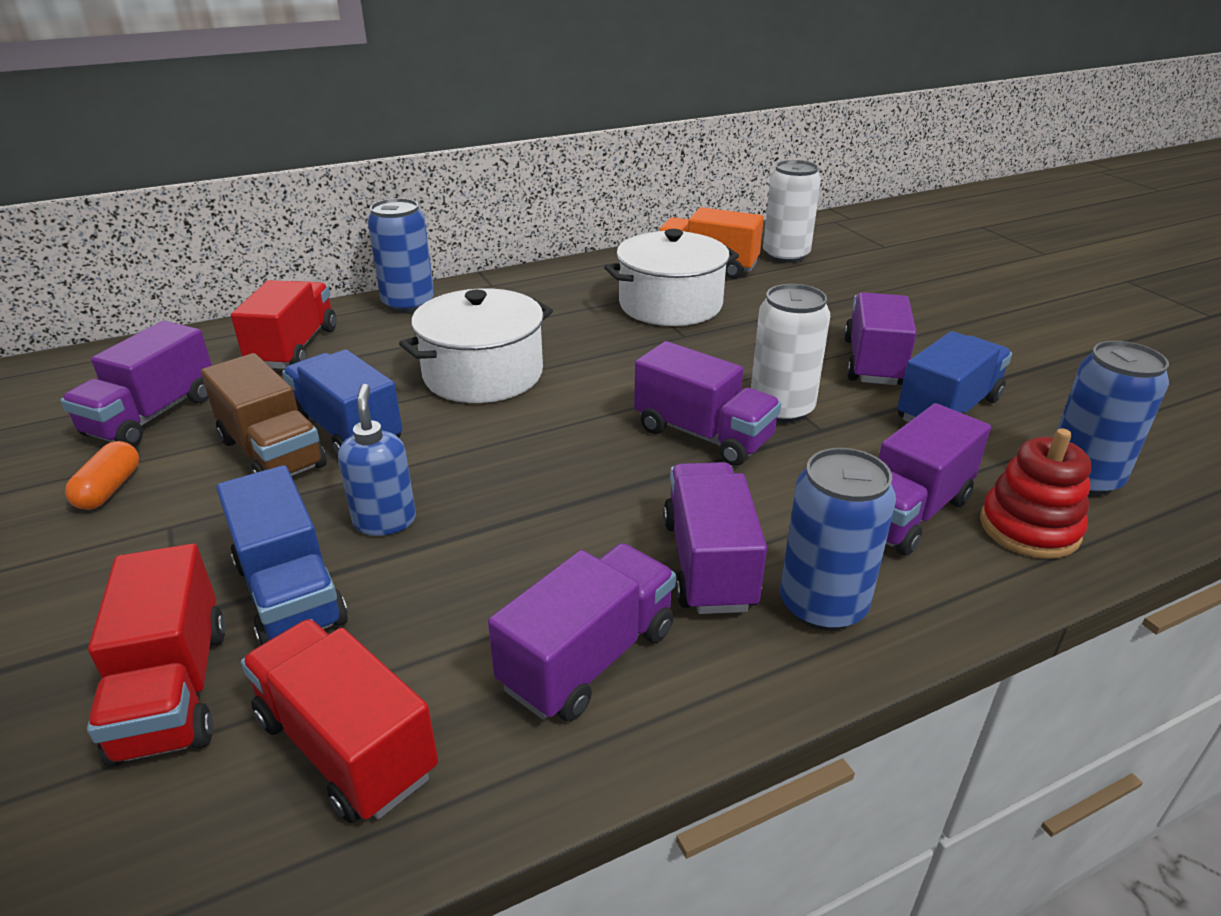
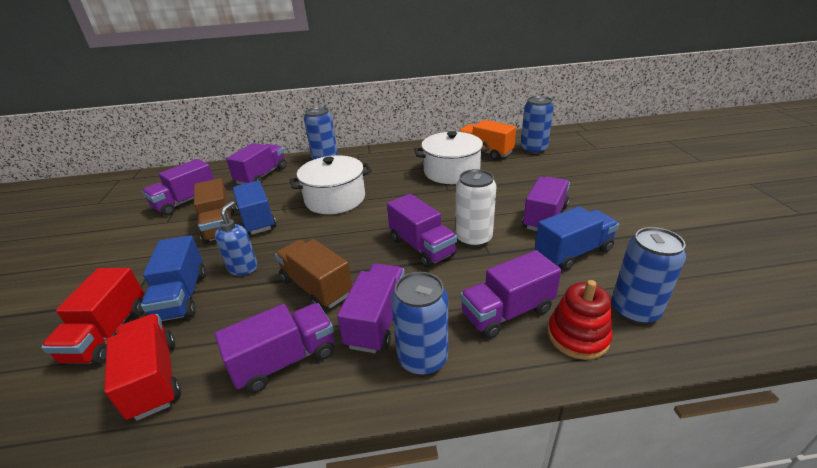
camera: 20 degrees right, 0 degrees up
(109, 489) = (148, 233): orange capsule -> none
(294, 348) = (262, 176): red truck -> purple truck
(558, 530) = (316, 287): none -> brown truck
(785, 255) = (533, 149): white can -> blue can

